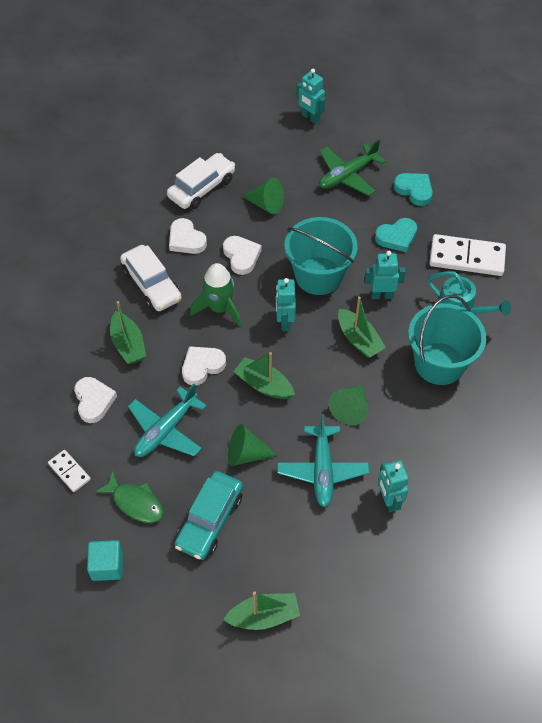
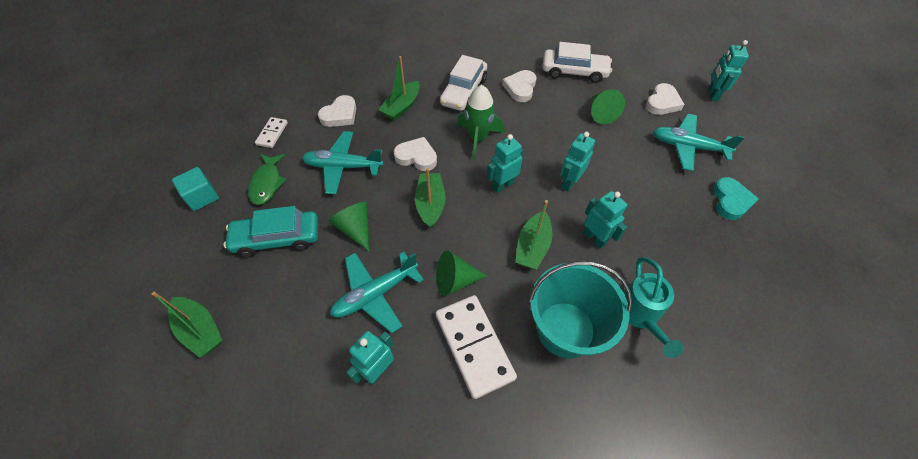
camera: 55 degrees right, 0 degrees up
(241, 256) = (537, 125): white heart -> white heart (662, 102)
(318, 276) = (569, 182): turquoise bucket -> turquoise robot
(347, 175) = (688, 147): green plane -> turquoise plane
(397, 237) = (667, 216): turquoise heart -> none
(466, 258) = (707, 285): white domino -> white domino (474, 346)

